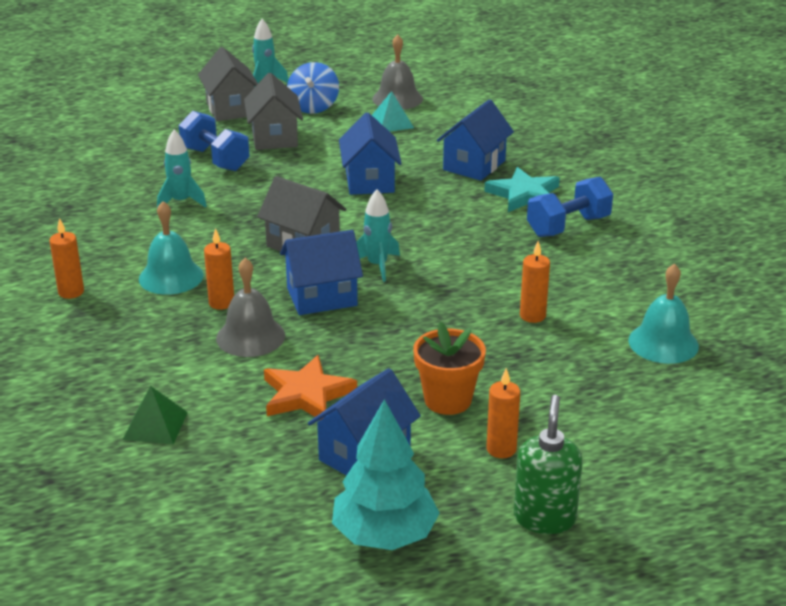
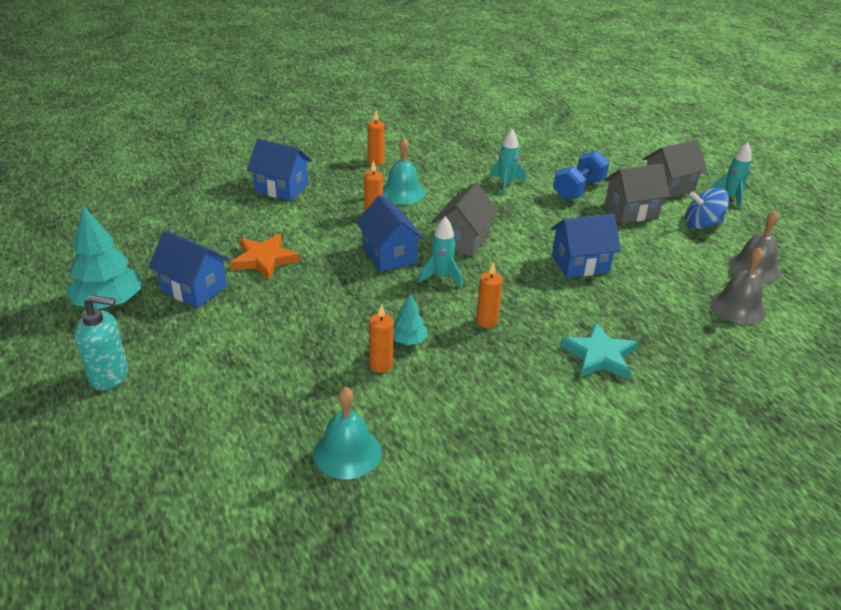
camera: 80 degrees right, 5 degrees up
(155, 425) = (232, 208): green pyramid -> none
(250, 336) = (333, 230): grey bell -> grey bell (738, 307)
(391, 123) = (700, 268): turquoise pyramid -> none
(448, 400) = (257, 322): orange flower pot -> none
(474, 165) = (643, 321): blue house -> blue house (281, 188)
(492, 296) = (408, 340): none -> turquoise tree
(501, 449) = (194, 351): orange candle -> orange candle (486, 321)
(544, 518) = (109, 375): green soap dispenser -> turquoise soap dispenser
(568, 226) = (548, 387): blue dumbbell -> none

